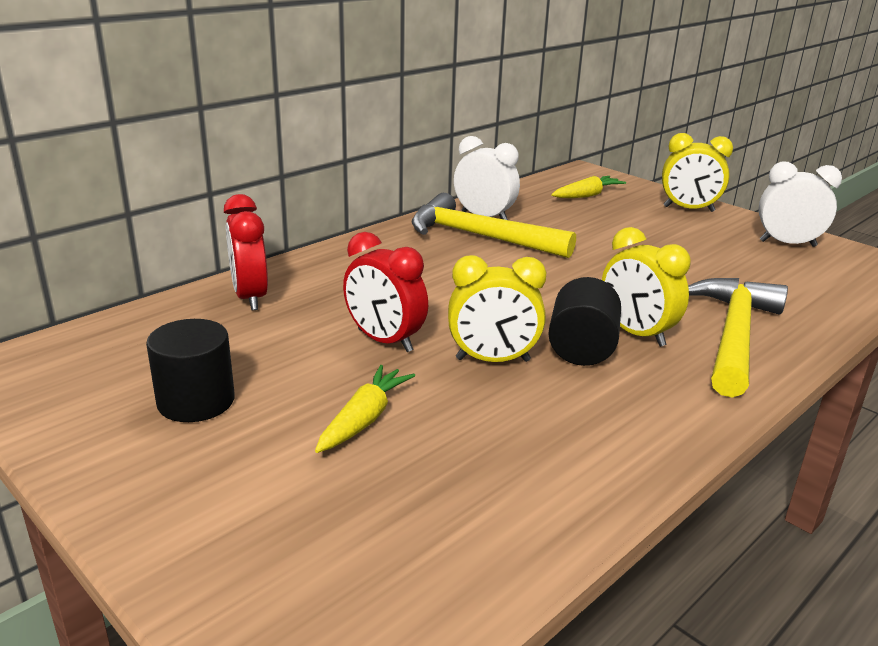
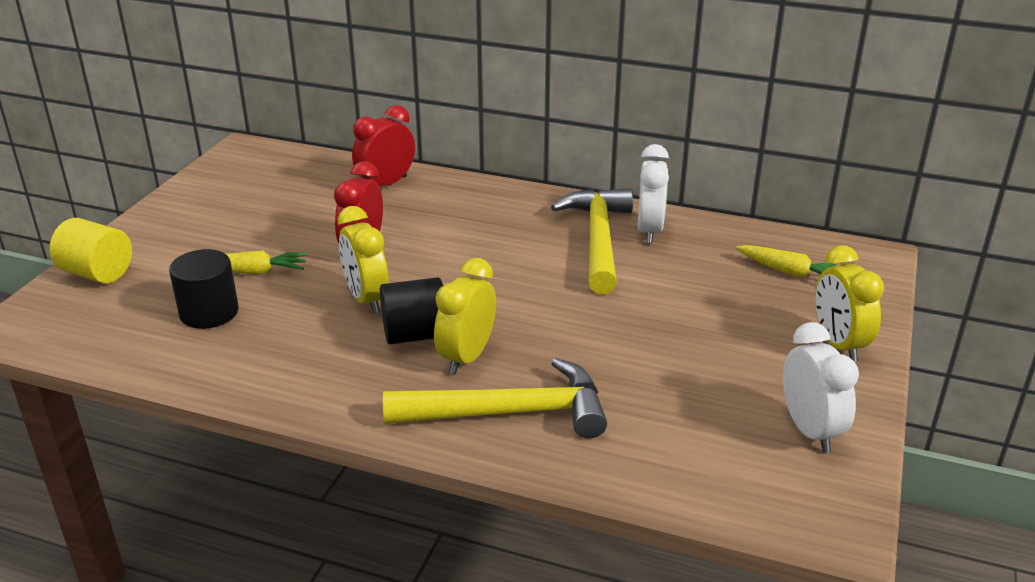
camera: 65 degrees right, 5 degrees up
(196, 401) = (241, 213): black cylinder -> black cylinder (209, 312)
(226, 565) = (97, 273): none -> yellow cylinder

